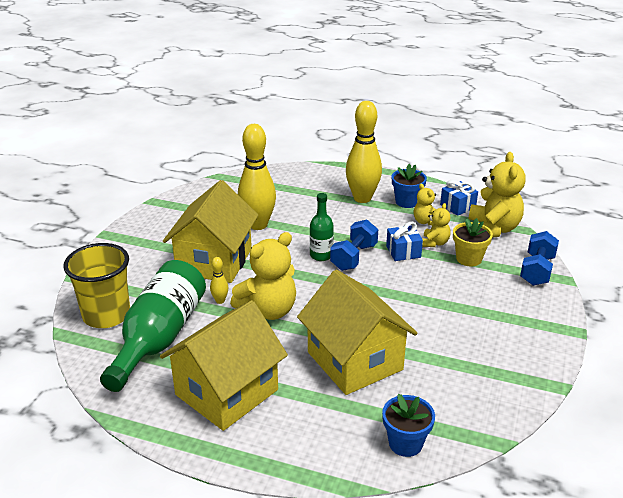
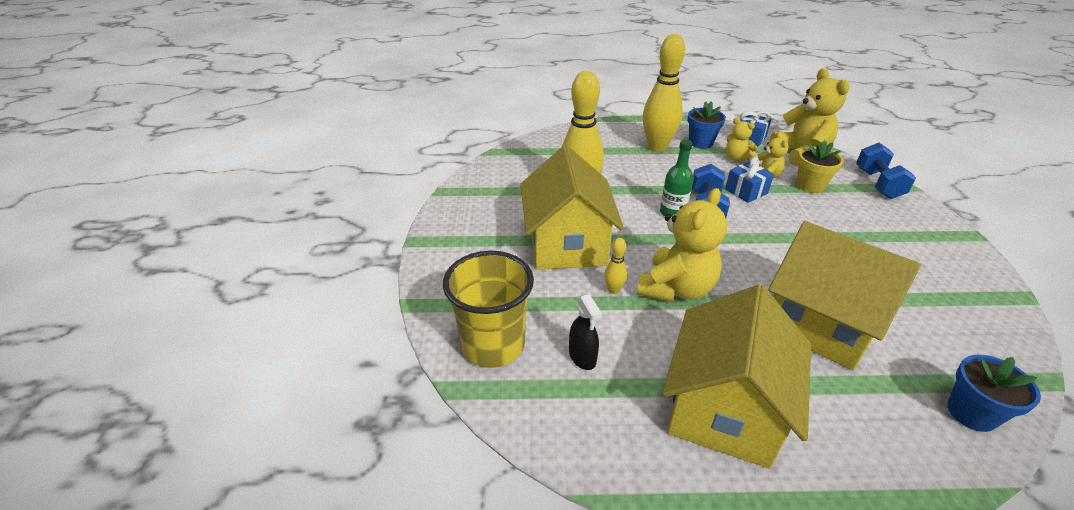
camera: 20 degrees left, 5 degrees up
(159, 337) = (582, 357): green bottle -> black spray bottle

